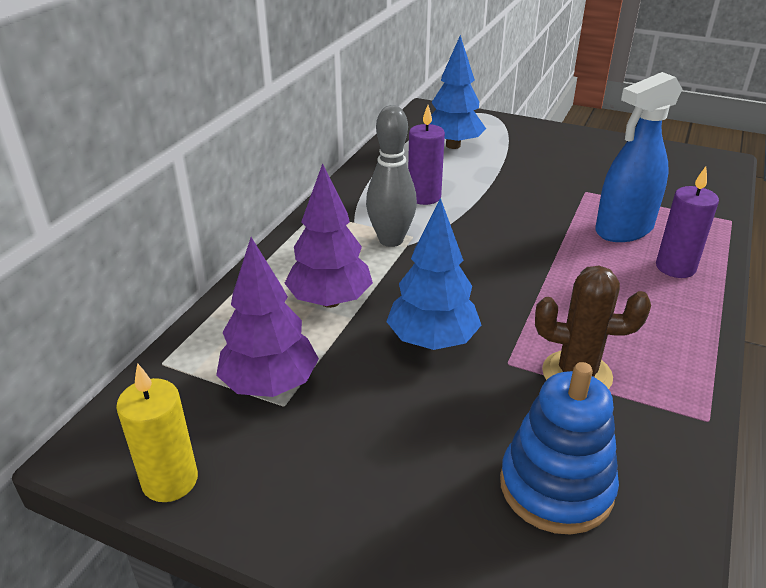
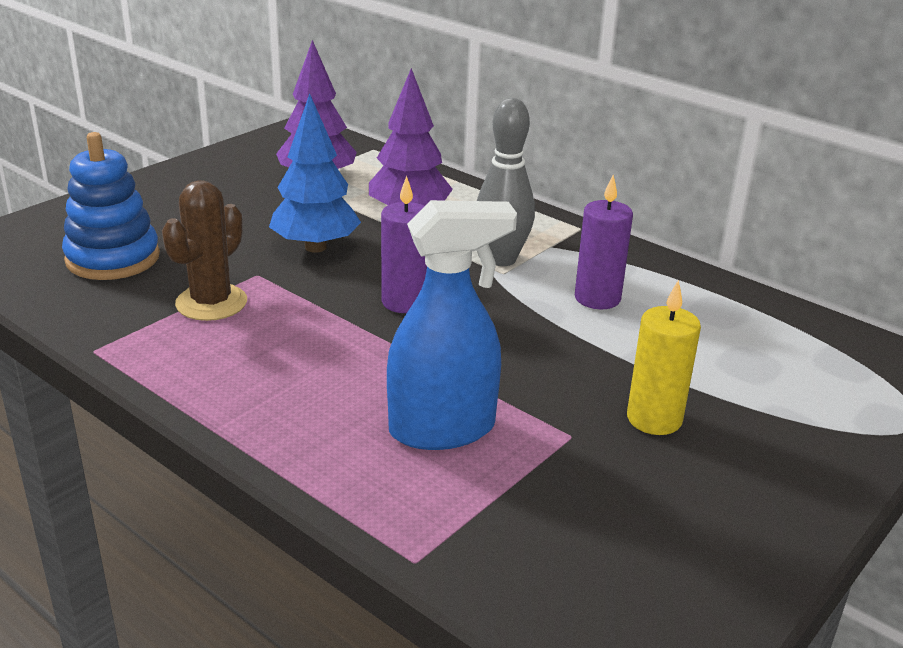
camera: 105 degrees right, 5 degrees down
(170, 480) = (255, 145): yellow candle -> yellow candle (654, 419)
(453, 145) = (762, 356): blue tree -> none
(623, 230) = (443, 429): blue spray bottle -> blue spray bottle turned 90 degrees clockwise
(675, 267) = (328, 437): purple candle -> purple candle (405, 302)

